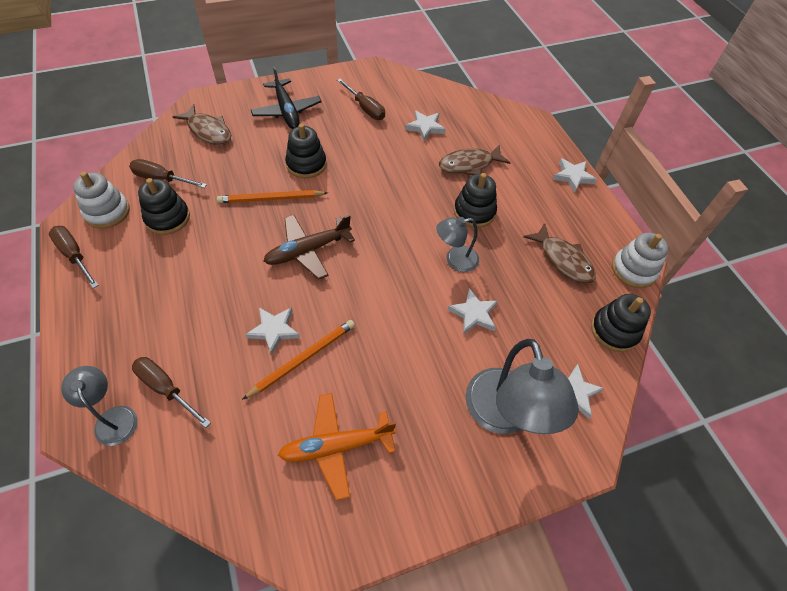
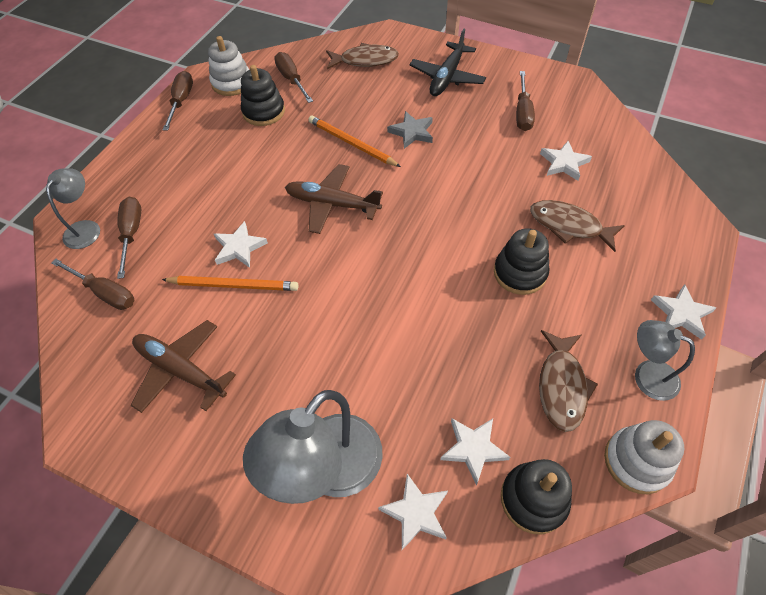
camera: 50 degrees right, 0 degrees up
(201, 449) = (105, 293): none -> brown screwdriver
(208, 131) = (365, 60): brown fish -> brown fish turned 90 degrees counterclockwise
(306, 164) = (412, 132): black stacking toy -> grey star
(337, 446) = (181, 370): orange plane -> brown plane
(455, 260) = (447, 303): grey lamp -> grey lamp (647, 375)
(474, 314) = (407, 362): white star -> white star (473, 449)

